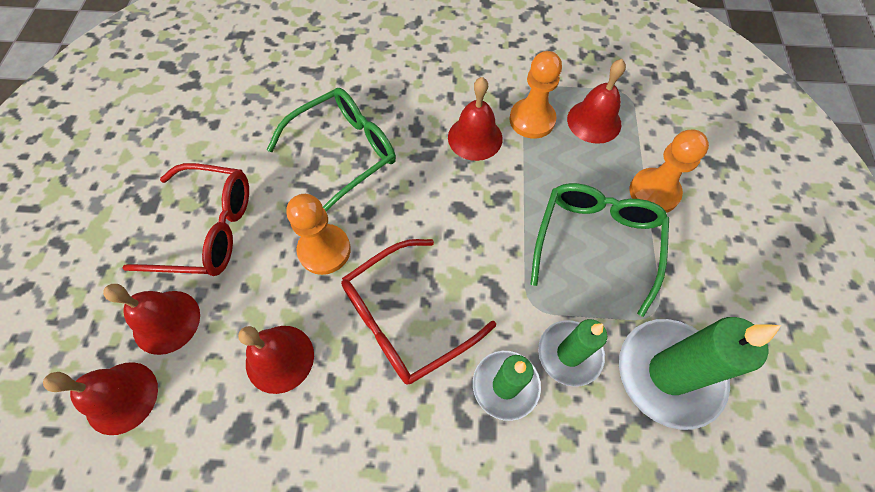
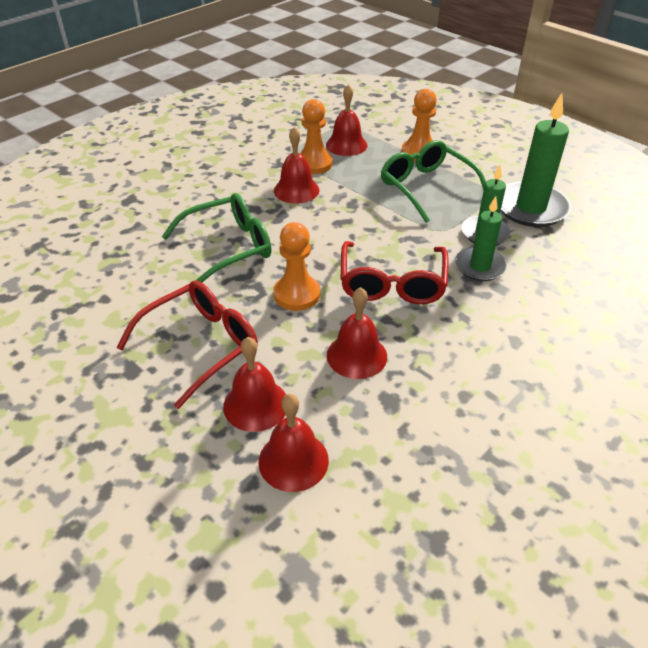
camera: 50 degrees left, 20 degrees down
(344, 152) = (229, 247): green glasses -> green glasses turned 60 degrees clockwise

